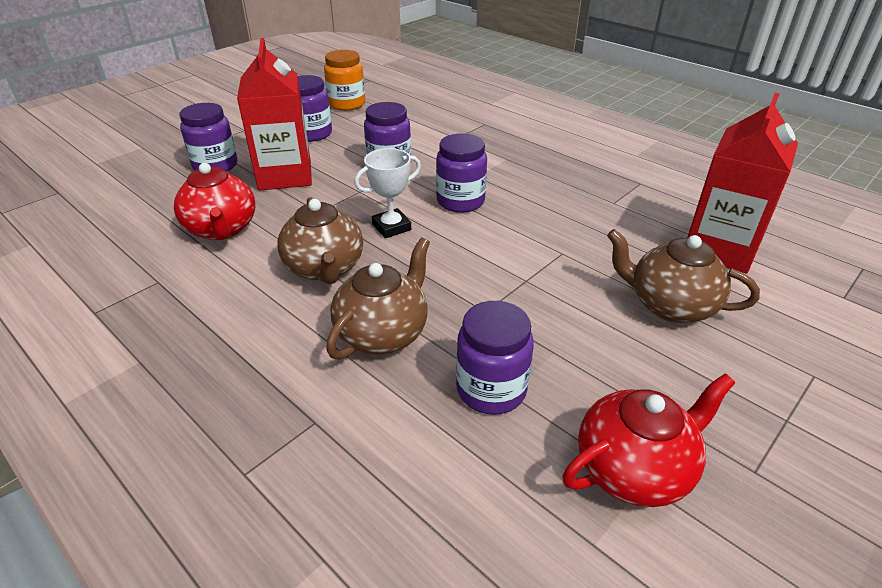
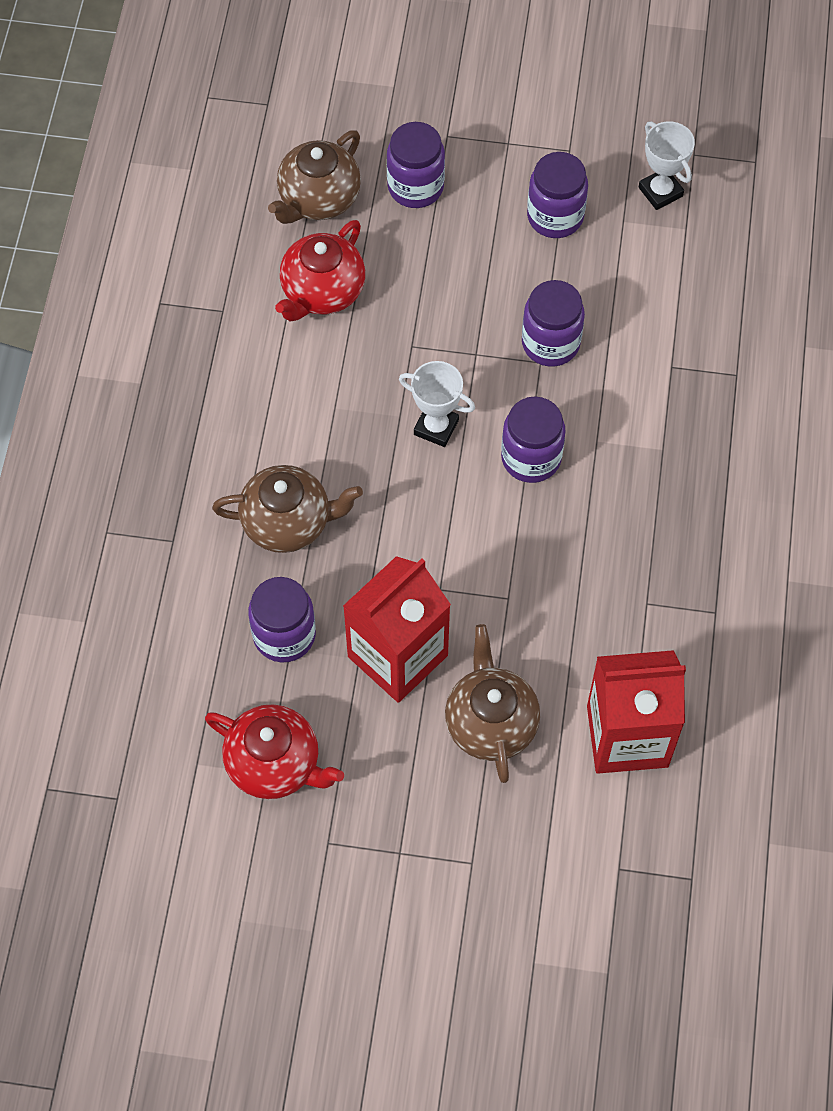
camera: 55 degrees right, 25 degrees up
(285, 175) = (449, 264): red carton -> red carton (397, 656)
(325, 269) = (333, 420): brown teapot -> brown teapot (318, 199)
(347, 104) = (660, 192): orange jar -> white trophy

